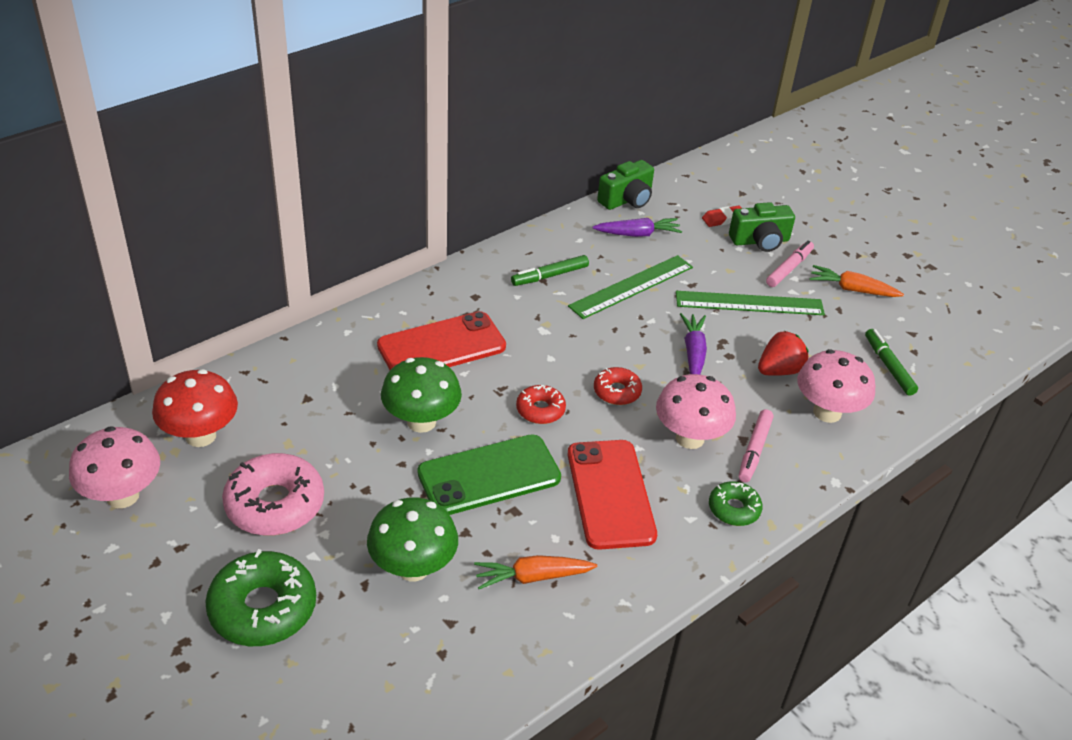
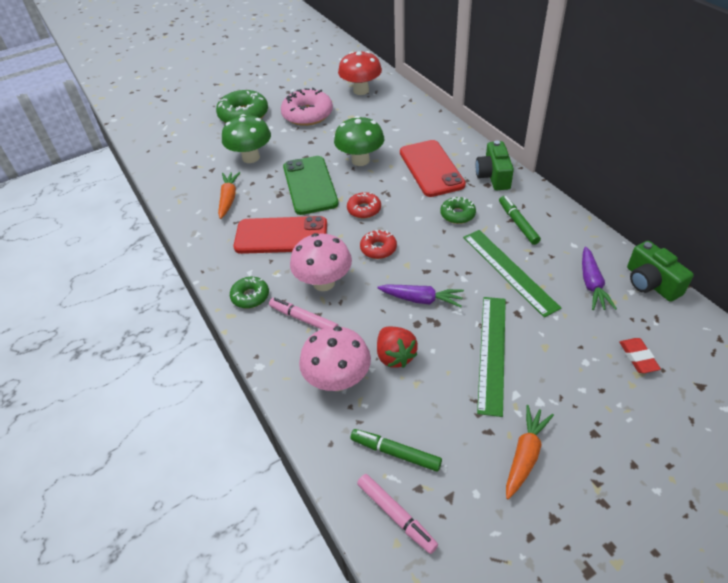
camera: 105 degrees right, 5 degrees up
(122, 496) = (324, 74): pink mushroom -> none
(540, 323) = (457, 214): none -> green donut
(760, 241) = (603, 383): green camera -> green camera (493, 176)
(789, 268) = (556, 400): pink marker -> pink marker (396, 515)
(888, 366) = (395, 453): green marker -> green marker turned 150 degrees counterclockwise

